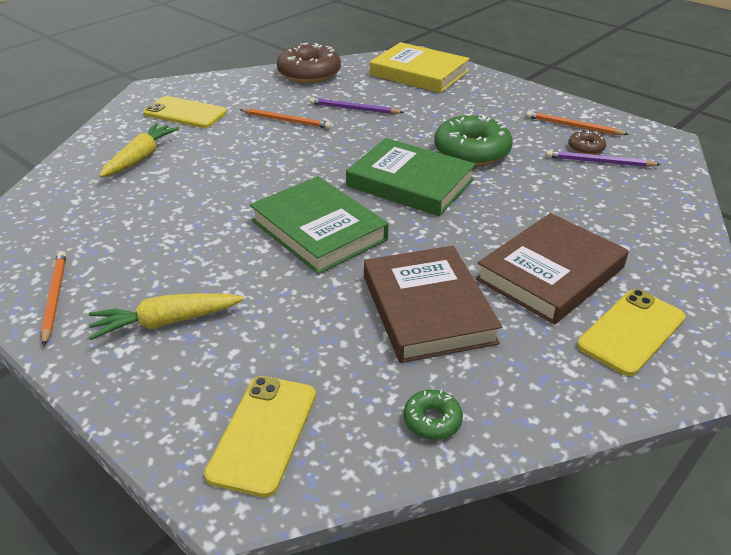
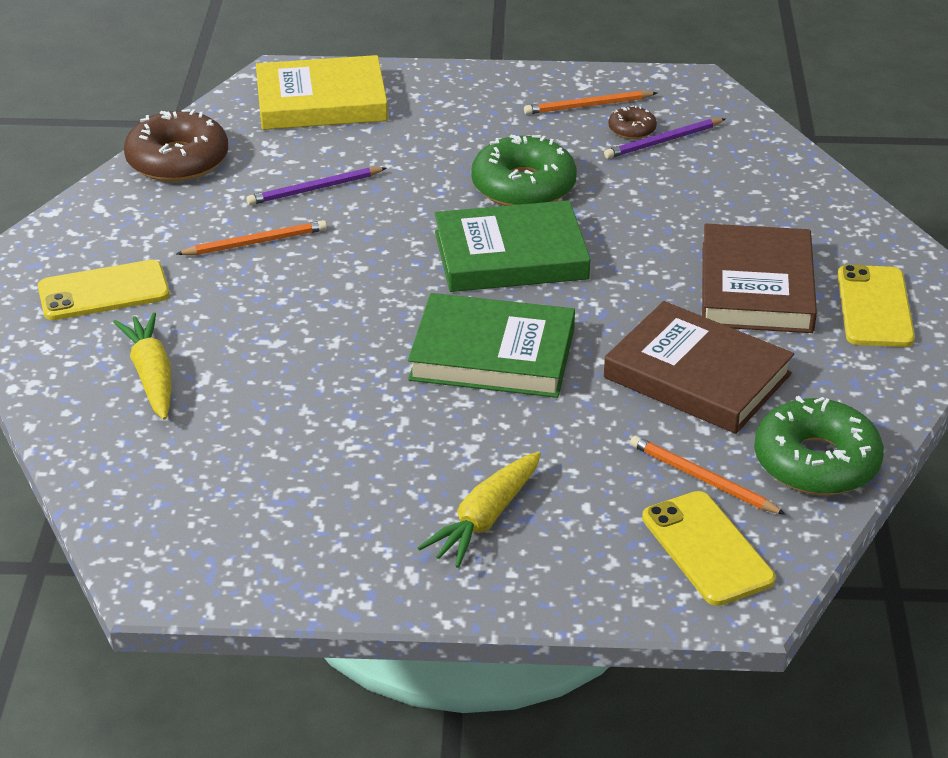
camera: 40 degrees left, 0 degrees up
(54, 298) = (333, 564): orange pencil -> orange pencil (702, 479)
(432, 420) = (816, 462): green donut -> green donut, size x2.09

